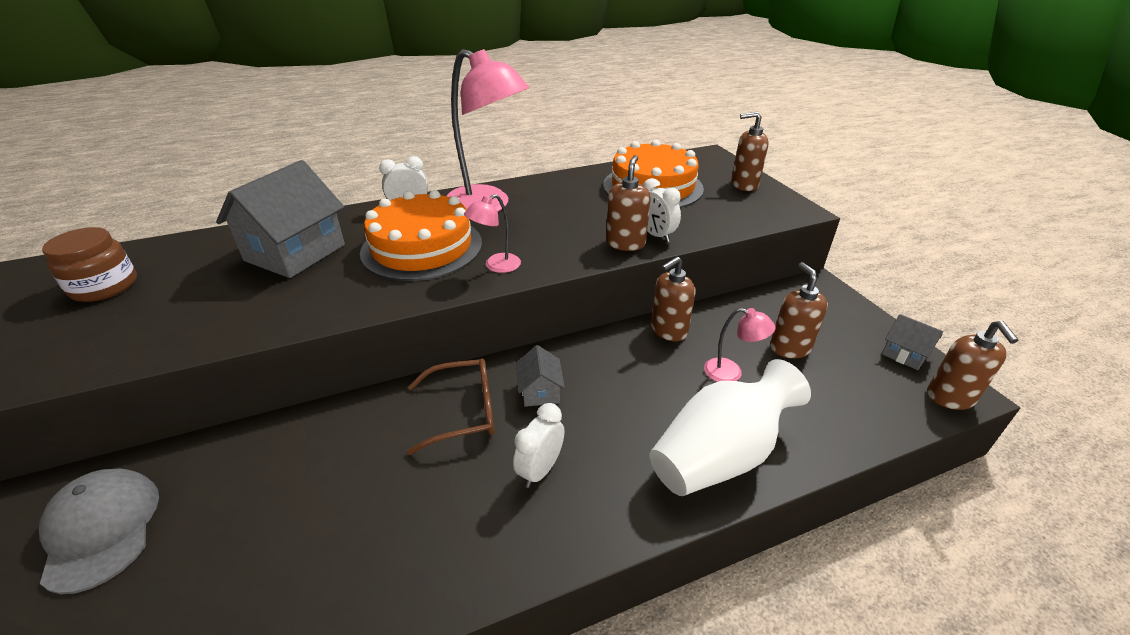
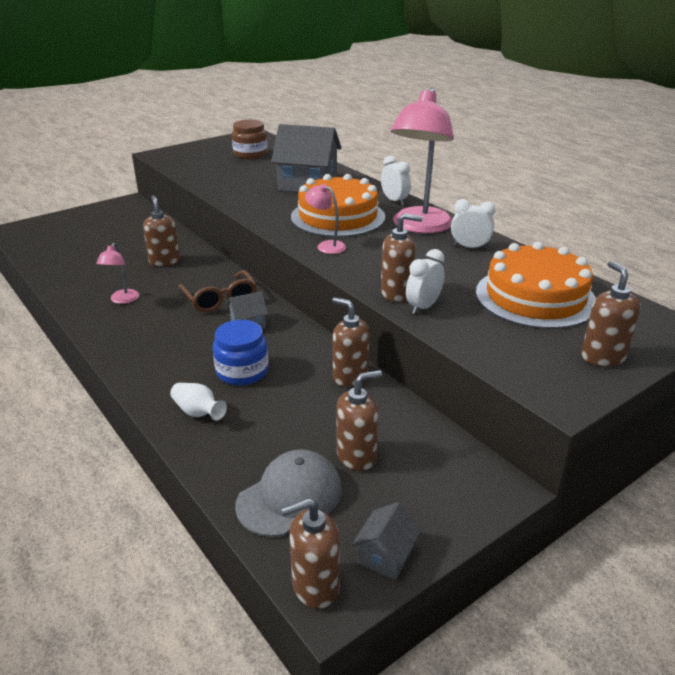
camera: 75 degrees right, 5 degrees down
(101, 529) = (125, 230): grey cap -> grey cap (290, 497)
(294, 470) = (164, 261): none -> brown soap dispenser
(540, 470) = (174, 336): white clock -> white clock (470, 247)
(643, 408) = (242, 371): none -> blue jar
(720, 455) = (198, 412): white vase -> white vase, size x0.46
(731, 373) = (301, 416): pink lamp -> pink lamp (122, 300)

